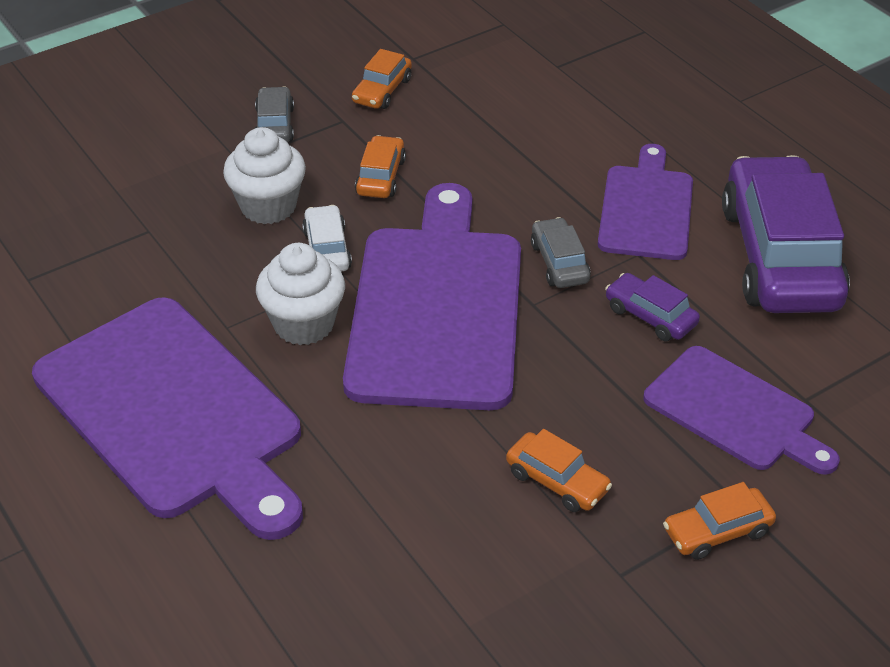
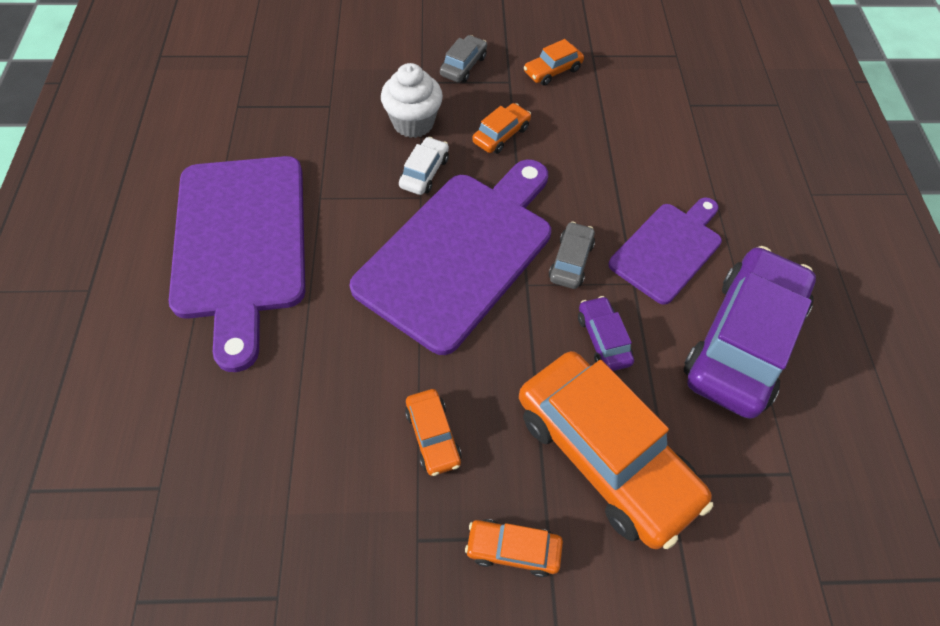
camera: 30 degrees right, 15 degrees up
(304, 324) = (367, 220): white cupcake -> none
(734, 411) = (604, 455): purple cutting board -> orange car

